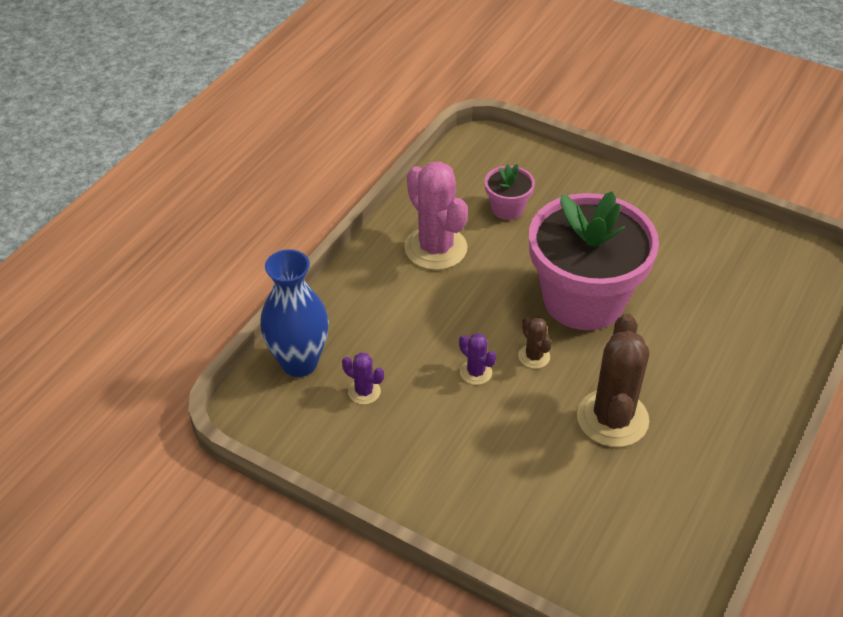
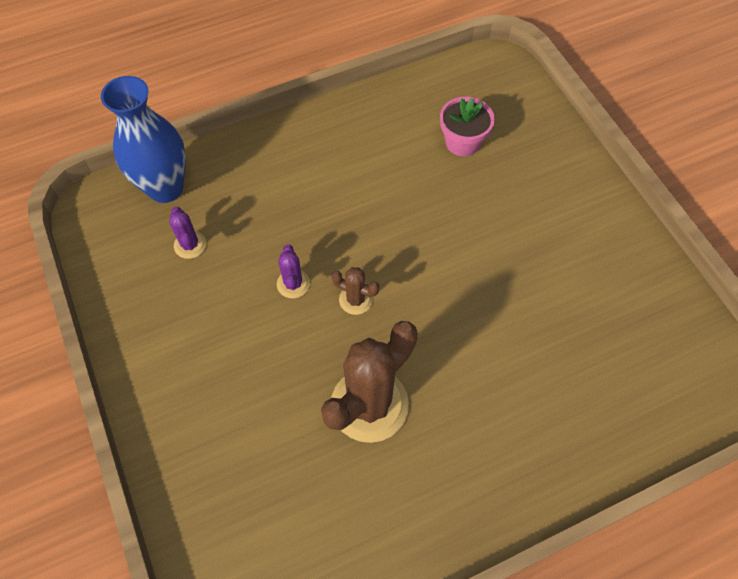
camera: 35 degrees right, 15 degrees up
(435, 248) = (365, 146): pink cactus -> none
(534, 356) = (355, 300): brown cactus -> brown cactus turned 75 degrees counterclockwise
(583, 299) = (450, 271): pink flower pot -> none

